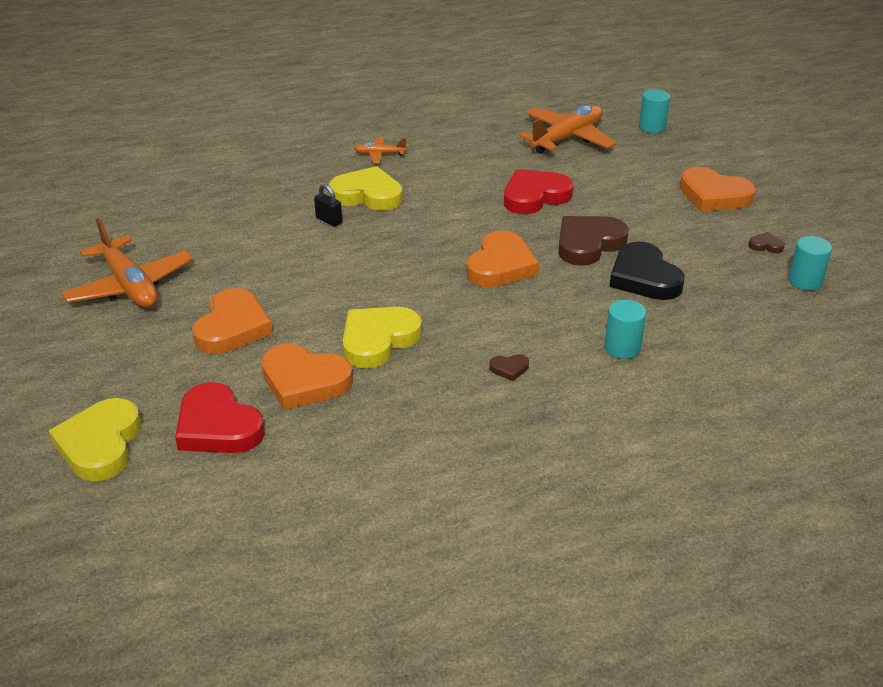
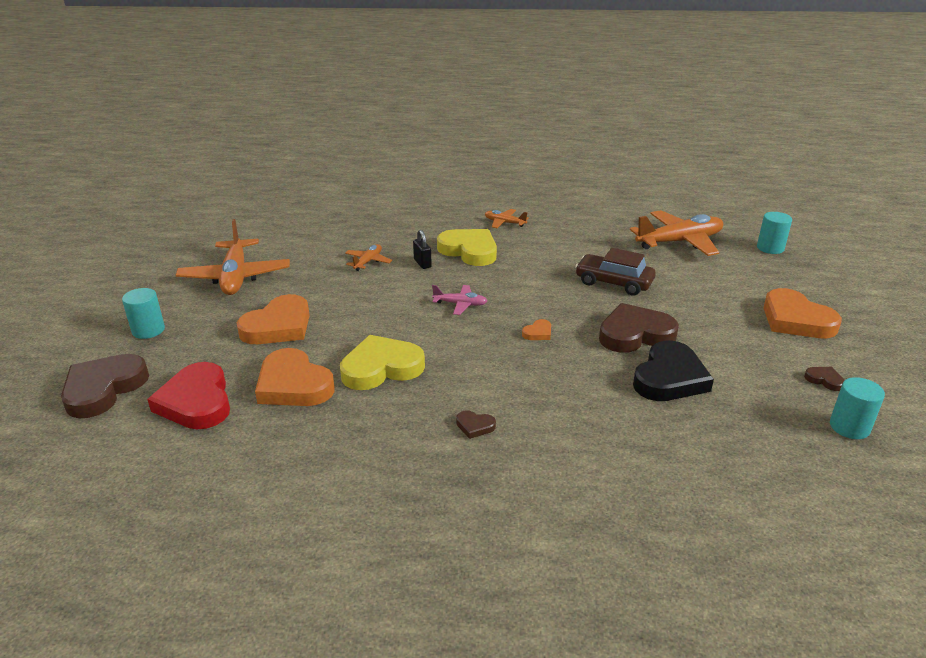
camera: 25 degrees right, 5 degrees down
(100, 444) = (104, 389): yellow heart -> brown heart
(268, 232) = (368, 262): none -> orange plane
(404, 255) = (460, 304): none -> pink plane
(501, 265) = (538, 333): orange heart -> orange heart, size x0.43
(535, 196) = (613, 282): red heart -> brown car
(622, 348) = (599, 438): turquoise cylinder -> turquoise cylinder (148, 330)
(644, 277) = (669, 378): black heart -> black heart turned 150 degrees counterclockwise

